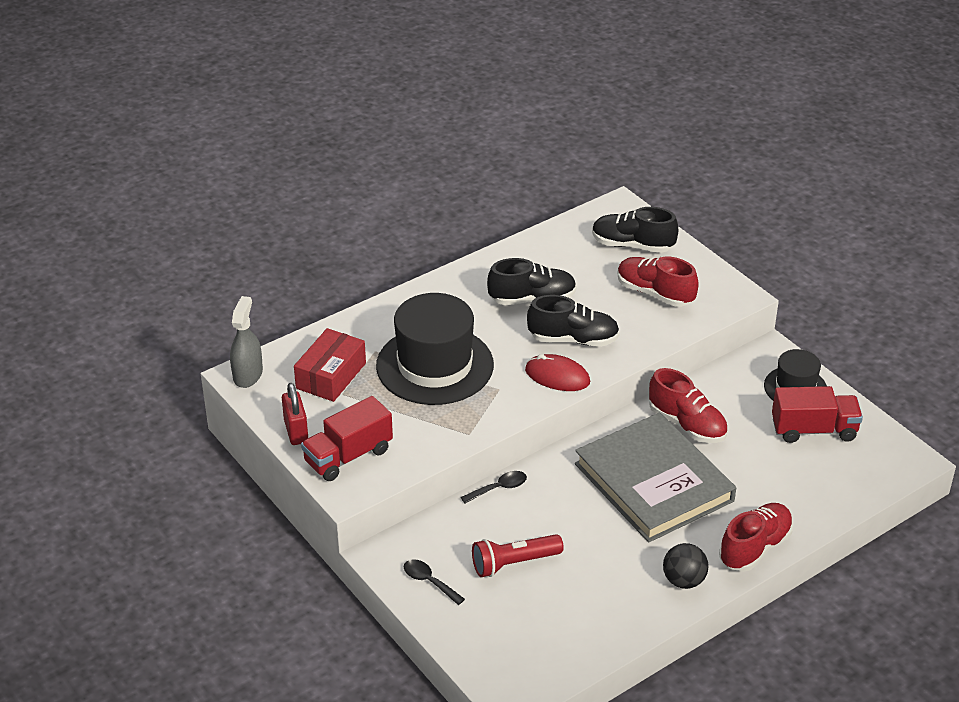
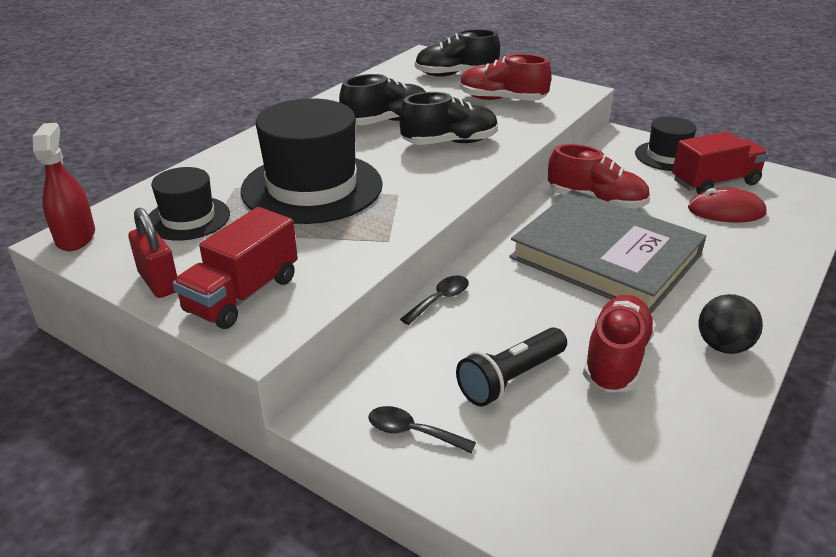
camera: 20 degrees left, 5 degrees down
(248, 375) = (75, 237): grey spray bottle -> red spray bottle
(331, 376) = (188, 218): red box -> black hat
(514, 563) = (511, 379): red flashlight -> black flashlight
(557, 376) = (454, 172): red mouse -> red mouse (726, 211)
(755, 548) = (763, 293): red shoe -> red shoe (615, 359)

